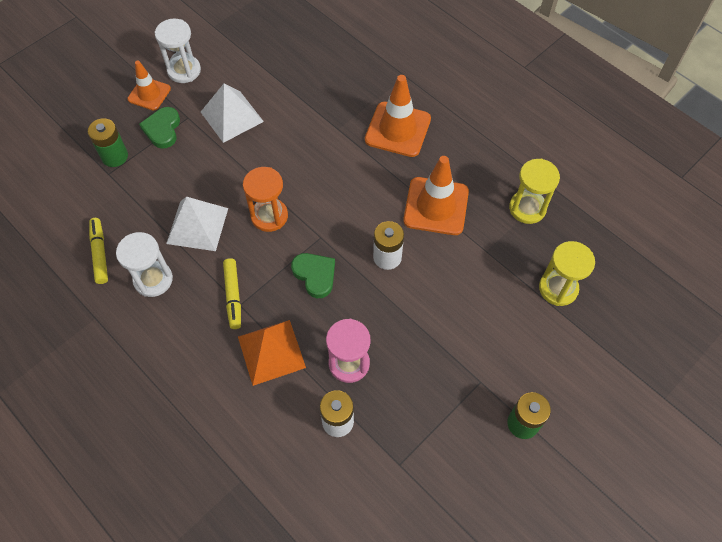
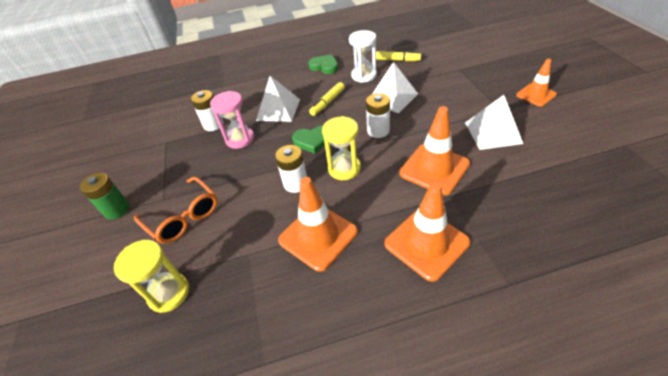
camera: 125 degrees right, 15 degrees down
(115, 156) = (474, 73): green battery -> none
(162, 129) = (492, 96): green heart -> green heart (324, 66)
(184, 70) = (561, 116): white hourglass -> none
(233, 296) = (328, 102): yellow marker -> yellow marker turned 75 degrees counterclockwise
(269, 216) = (378, 131): orange hourglass -> white battery
(271, 352) = (278, 109): orange pyramid -> white pyramid
(307, 148) = (434, 169): none -> orange traffic cone
(487, 339) = (183, 217): none -> orange glasses
(527, 208) = (260, 317): yellow hourglass -> yellow hourglass (344, 168)

